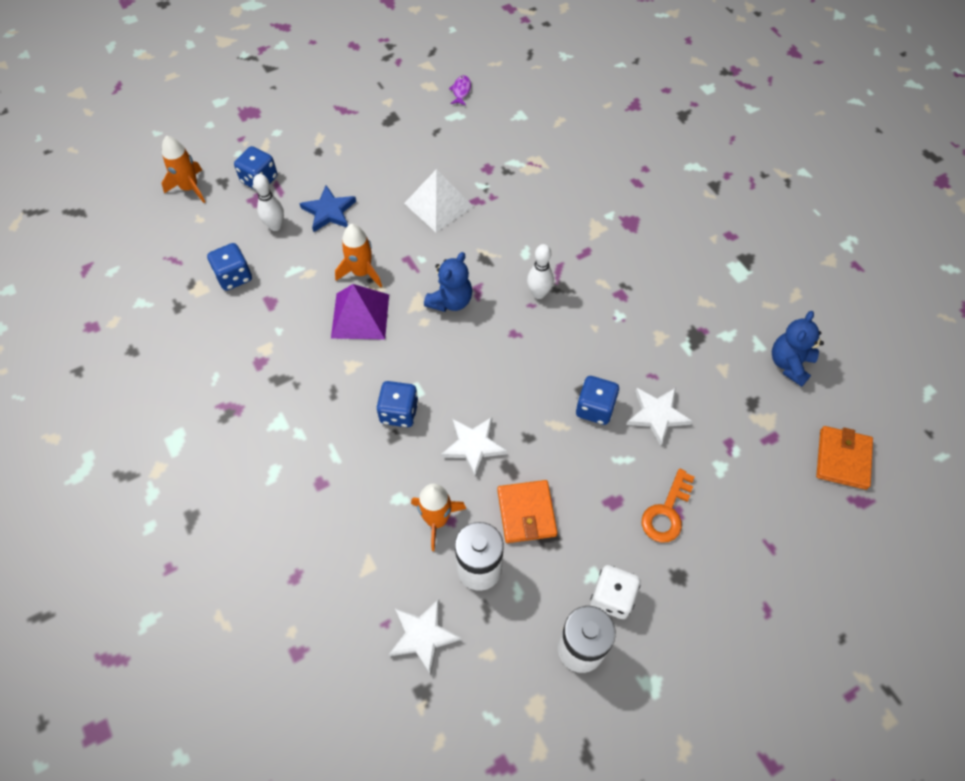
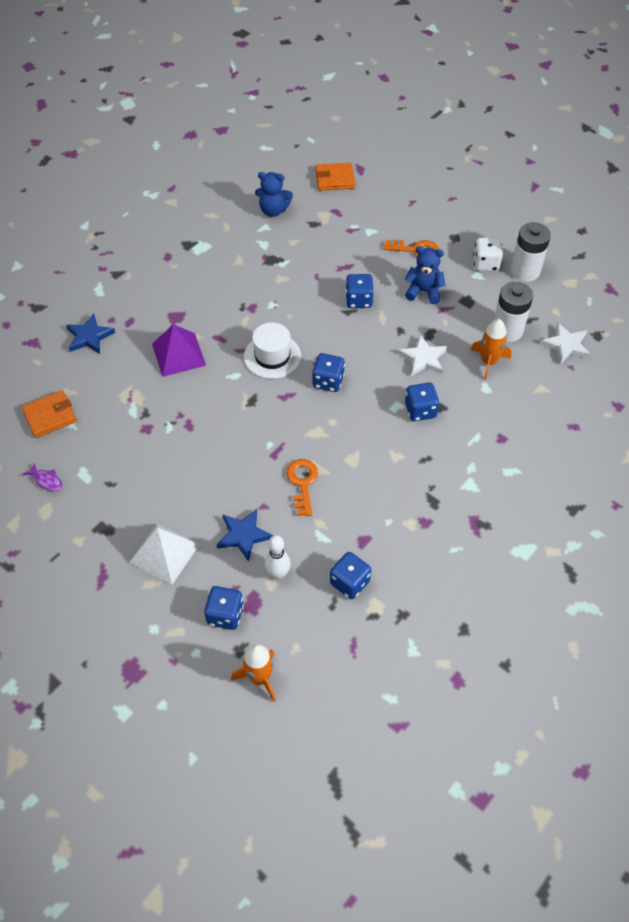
camera: 110 degrees left, 5 degrees down
(360, 316) = (347, 467): purple pyramid -> purple pyramid (178, 354)
(361, 272) = (302, 483): orange rocket -> orange key
(439, 204) = (203, 451): white pyramid -> white pyramid (164, 553)
(450, 301) = (304, 410): blue teddy bear -> blue teddy bear (423, 291)
(461, 91) = (46, 480): purple fish -> purple fish turned 135 degrees counterclockwise
(480, 335) = (328, 381): none -> blue dice
(526, 513) = (456, 317): orange wallet -> orange wallet (50, 416)
(538, 293) = (272, 356): white bowling pin -> white hat
(626, 147) = (89, 336): none -> blue star
(657, 415) = (347, 267): white star -> none

